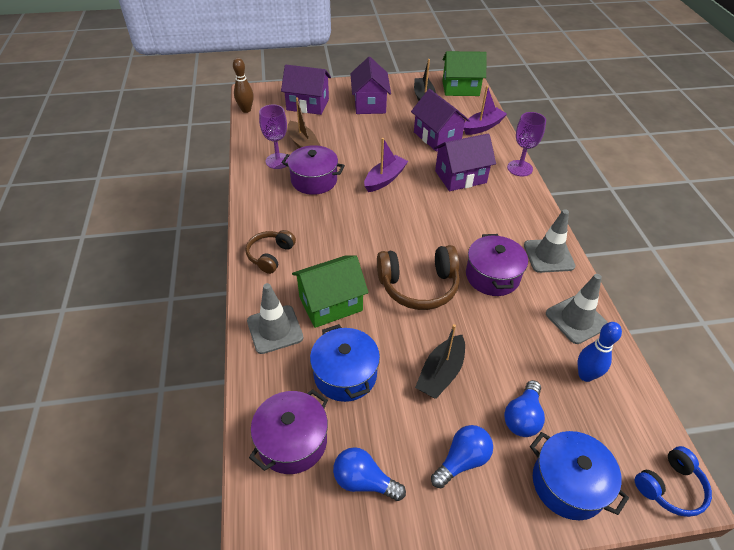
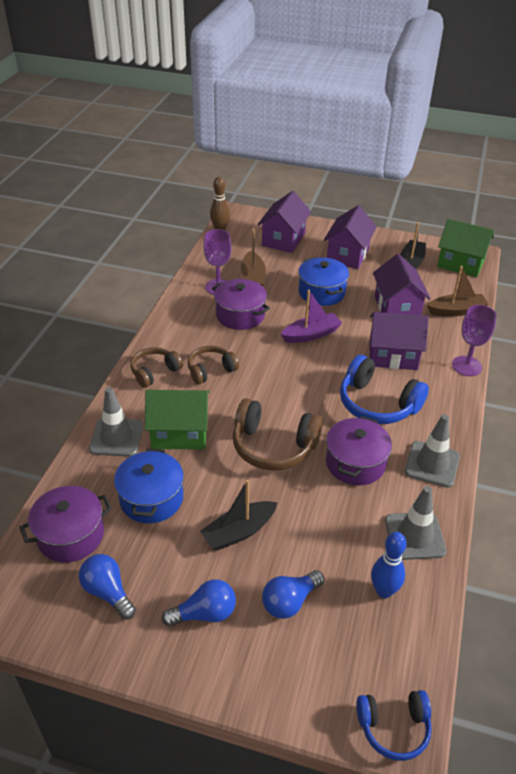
camera: 25 degrees right, 5 degrees down
(307, 104) = (283, 239): purple house -> purple house turned 75 degrees clockwise
(320, 237) = (211, 370): none -> brown headphones
(475, 220) = (377, 403): none -> blue headphones
(482, 127) = (456, 311): purple boat -> brown boat
(568, 484) = (291, 677): blue pot -> blue pot (321, 292)

